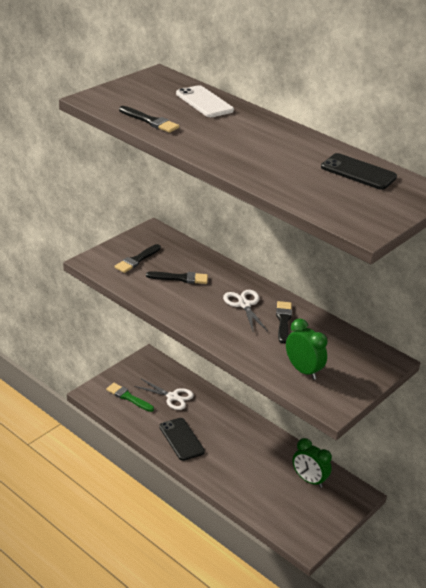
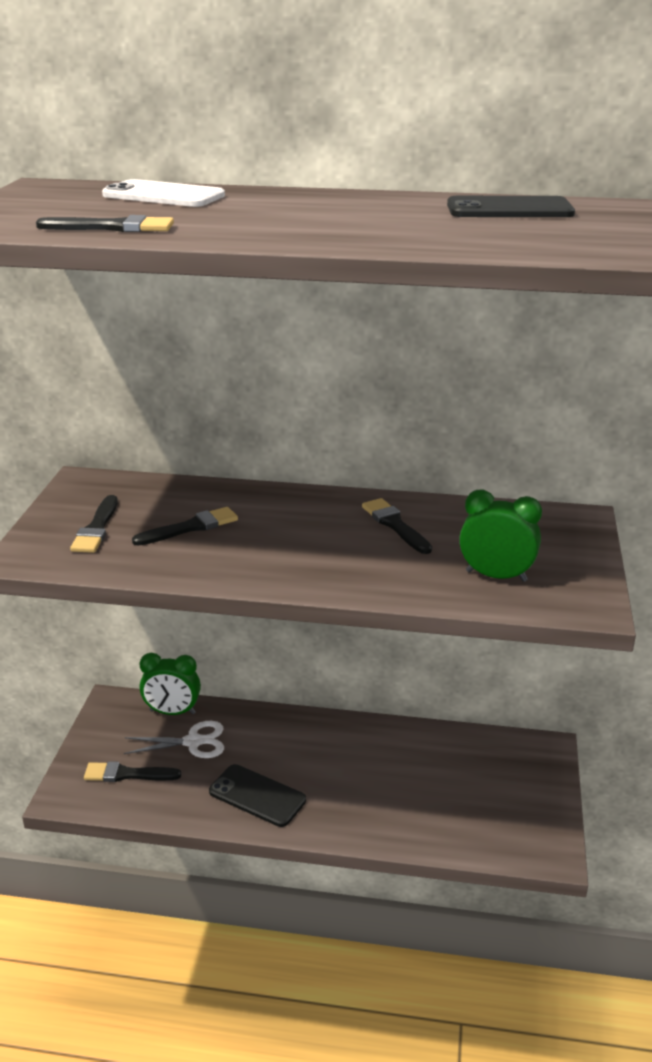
camera: 30 degrees left, 5 degrees down
(128, 397) = (127, 774): green brush -> black brush
(244, 305) = (320, 526): white scissors -> none
(309, 480) = (471, 762): green clock -> green clock (172, 712)

